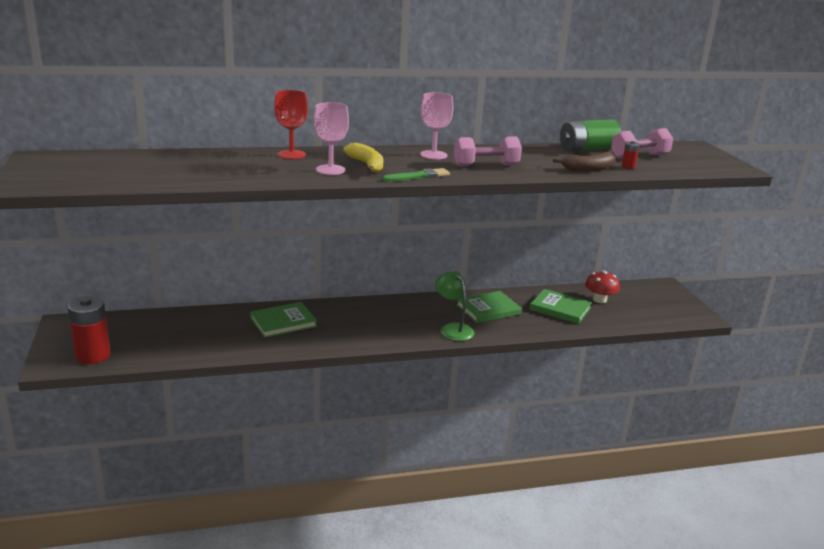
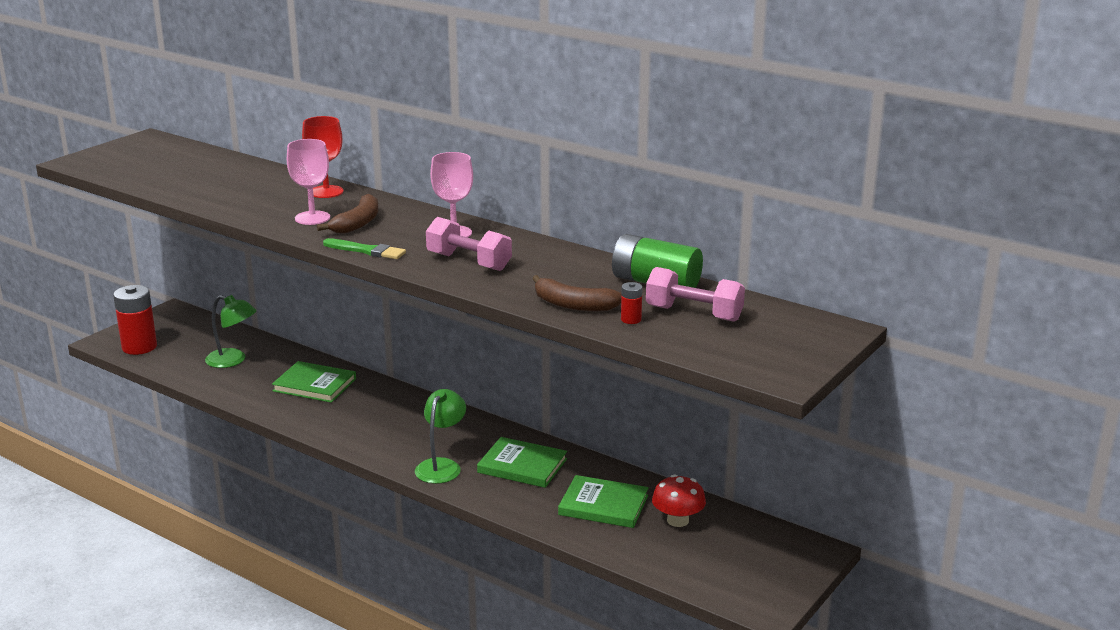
camera: 50 degrees right, 0 degrees up
(192, 332) = (233, 360): none -> green lamp
(367, 165) = (357, 223): yellow banana -> brown banana
(560, 308) = (603, 505): green book -> green book turned 60 degrees counterclockwise

